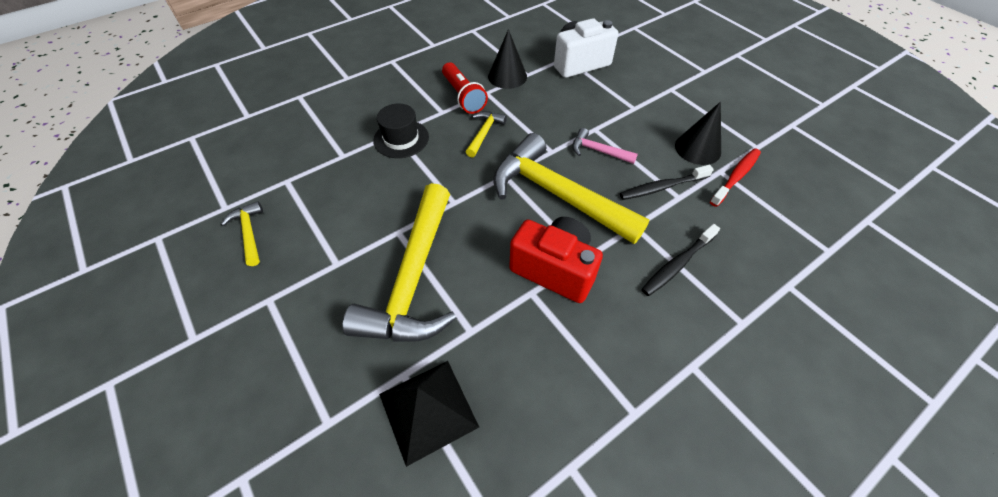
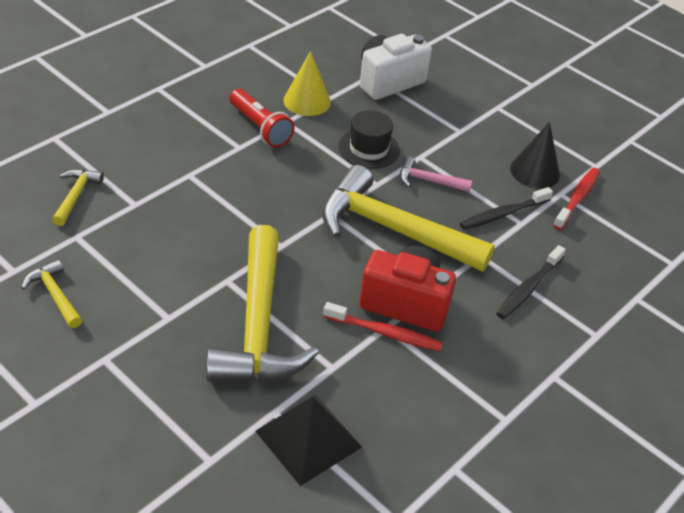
camera: 15 degrees left, 10 degrees down
(401, 139) = (200, 181): black hat -> black hat (369, 148)
(484, 133) = (296, 169): yellow hammer -> yellow hammer (76, 195)
(507, 76) = (307, 101): black cone -> yellow cone
(528, 299) = (385, 333): none -> red toothbrush

